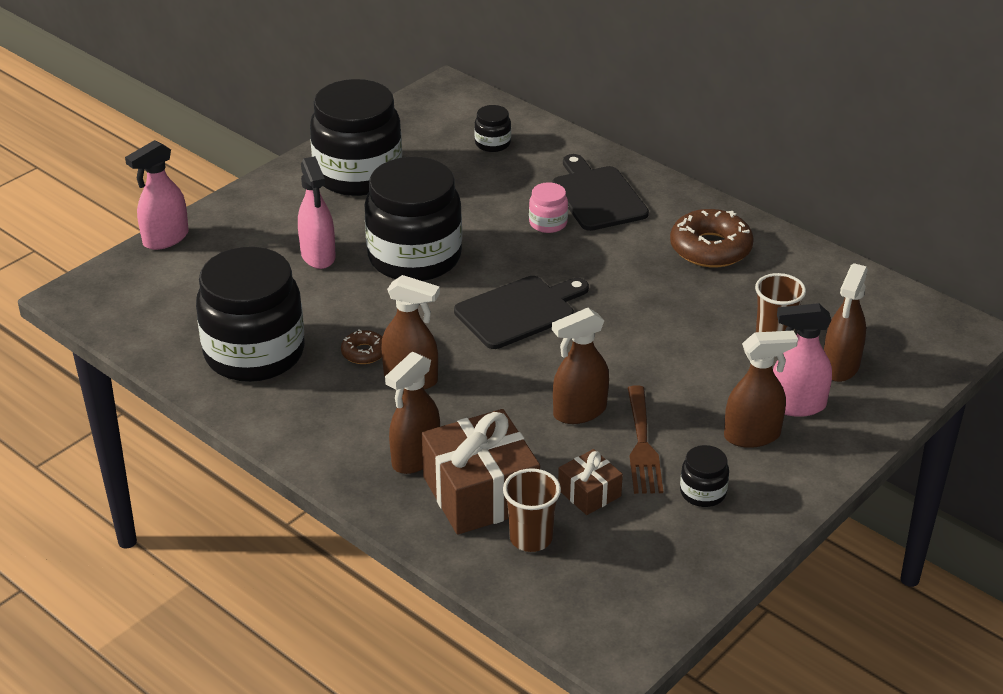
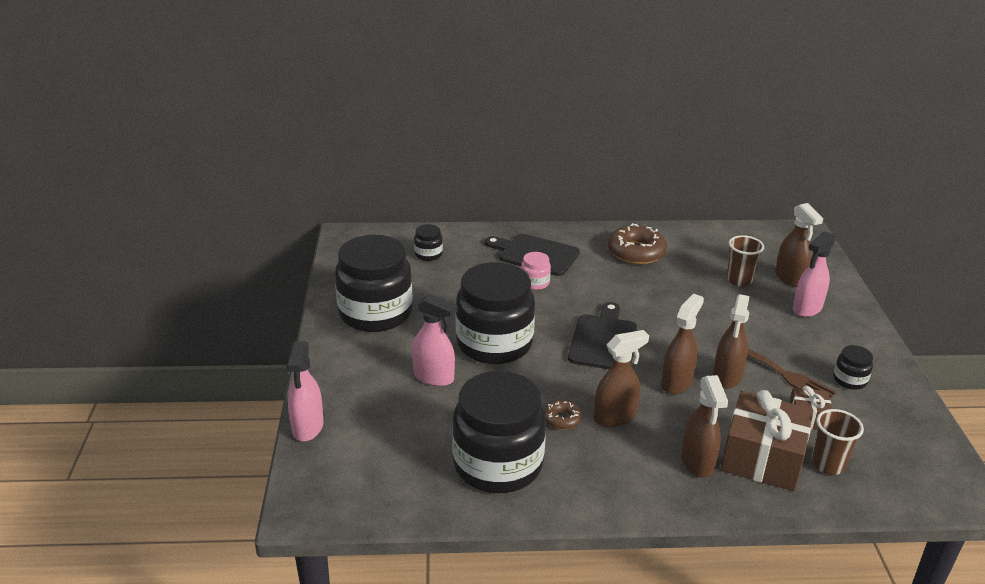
camera: 45 degrees left, 5 degrees down
(752, 435) = (817, 336): brown spray bottle -> brown spray bottle (676, 383)

